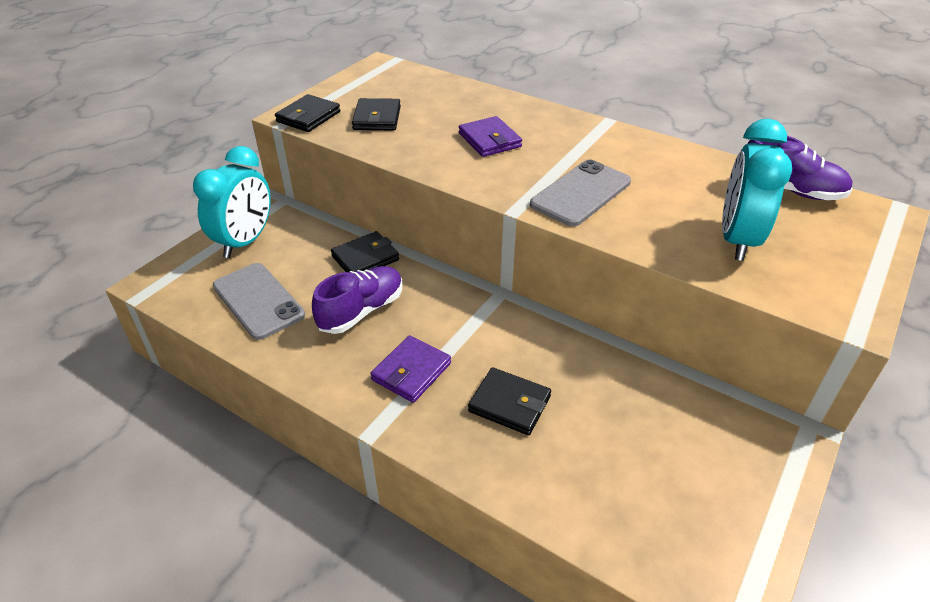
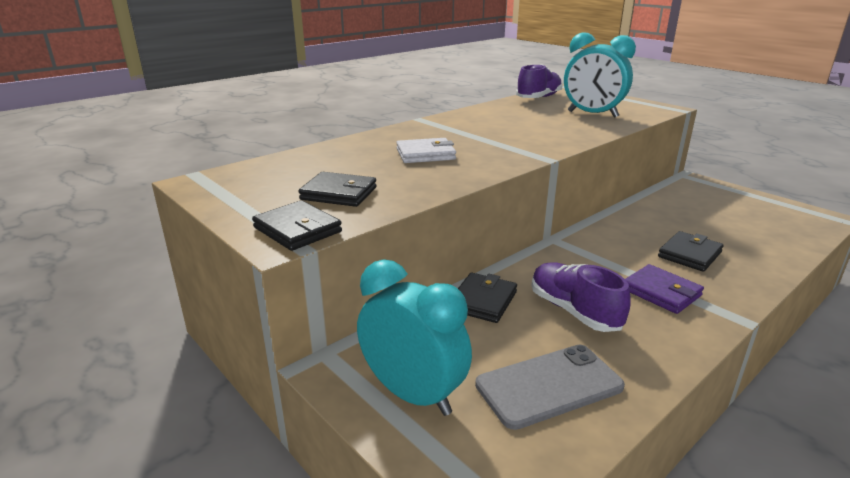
camera: 75 degrees left, 15 degrees down
(365, 258) = (482, 301): black wallet -> black wallet turned 45 degrees clockwise
(489, 140) = (425, 154): purple wallet -> white wallet
(581, 193) = (527, 138): grey phone -> none

